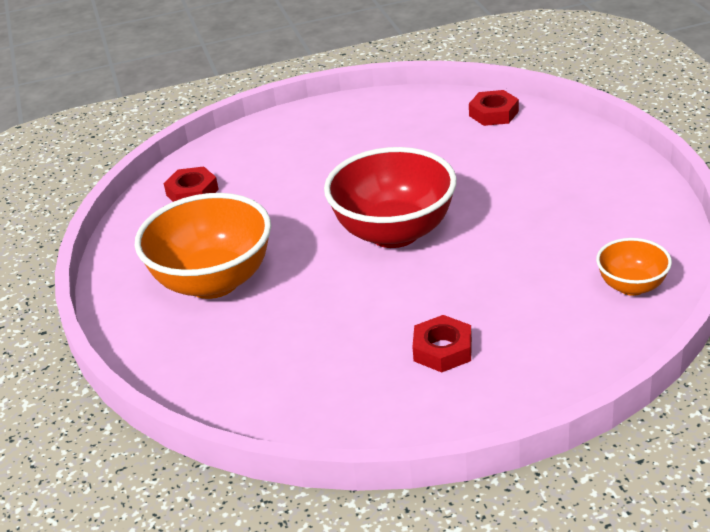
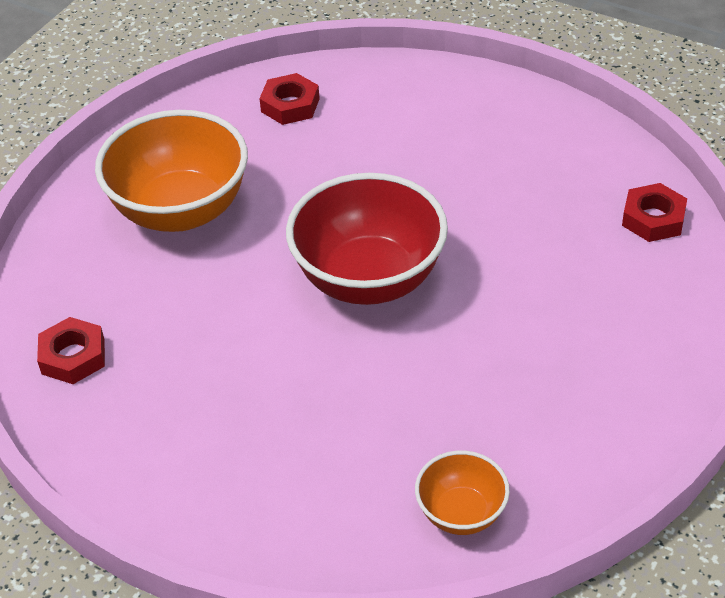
camera: 45 degrees right, 10 degrees up
(442, 350) = (229, 427): red nut -> red nut (73, 356)

